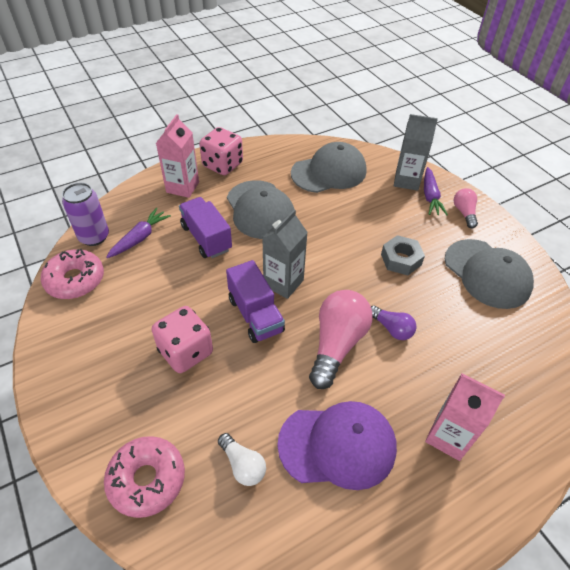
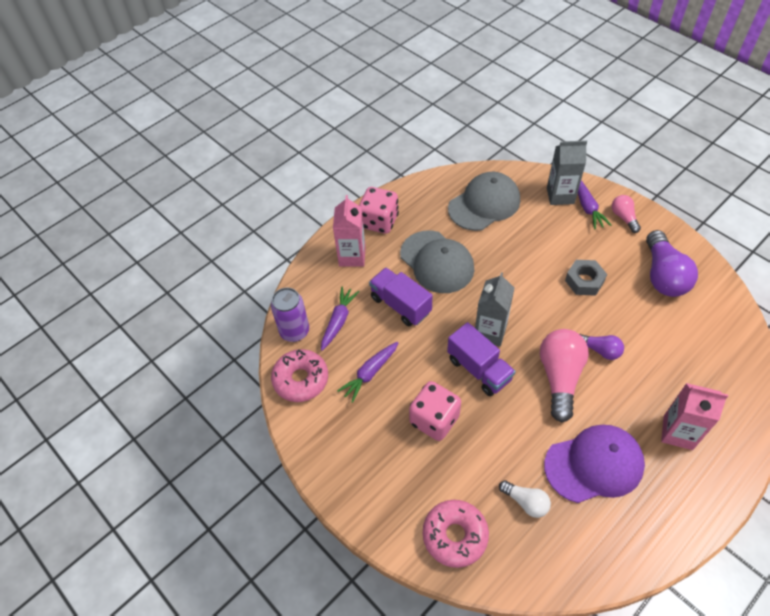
camera: 10 degrees left, 5 degrees up
(144, 291) = (370, 373): none -> purple carrot
(487, 273) = (663, 275): grey cap -> purple light bulb

